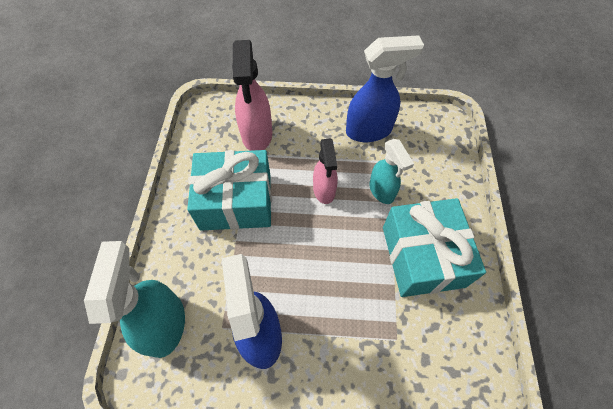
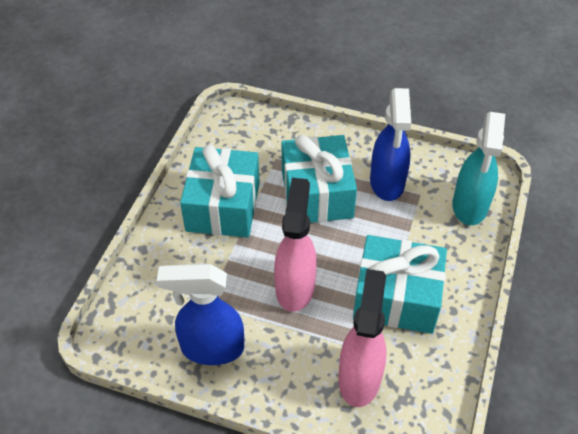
camera: 165 degrees left, 10 degrees down
(324, 190) = (295, 287): pink spray bottle -> pink spray bottle, size x1.54
(334, 297) = (317, 194): none -> turquoise gift
(382, 191) = (232, 272): turquoise spray bottle -> none

